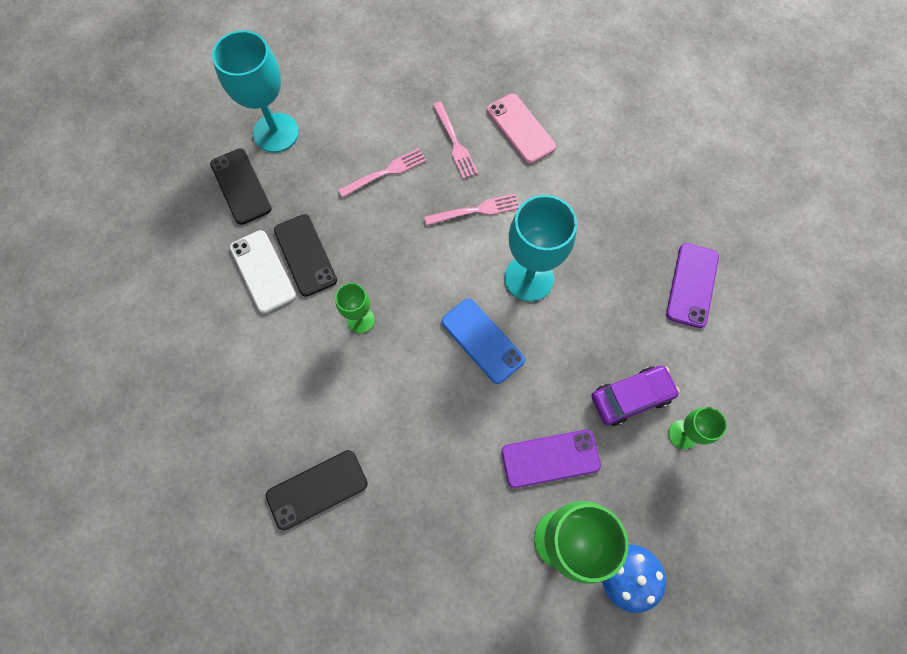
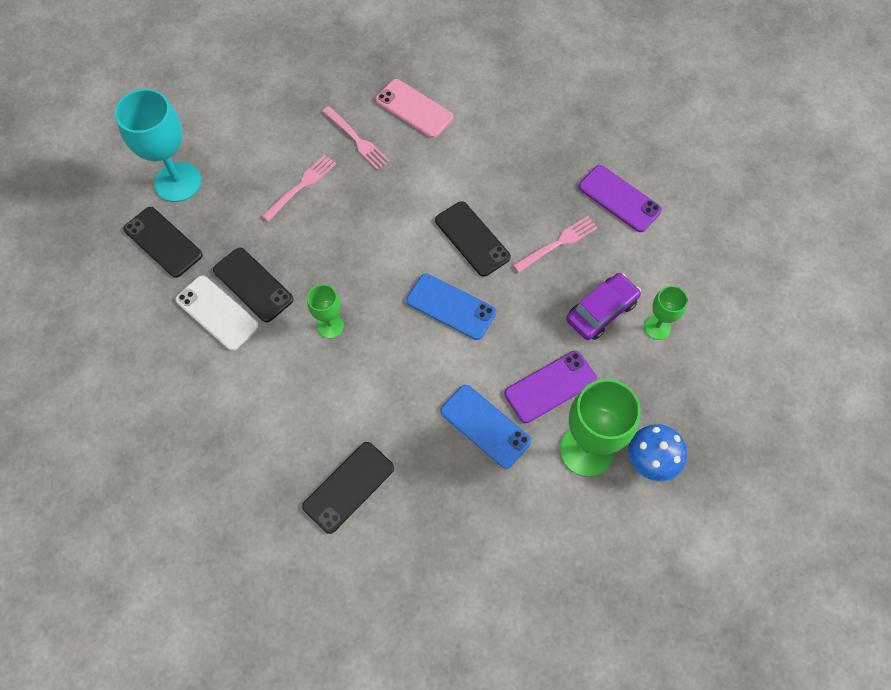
camera: 20 degrees left, 5 degrees down
(471, 476) = (485, 426): none -> blue phone
(476, 210) = (400, 194): pink fork -> pink fork (558, 243)
(529, 278) = (472, 239): turquoise goblet -> black phone
(692, 285) = (619, 198): purple phone -> purple phone turned 45 degrees counterclockwise

